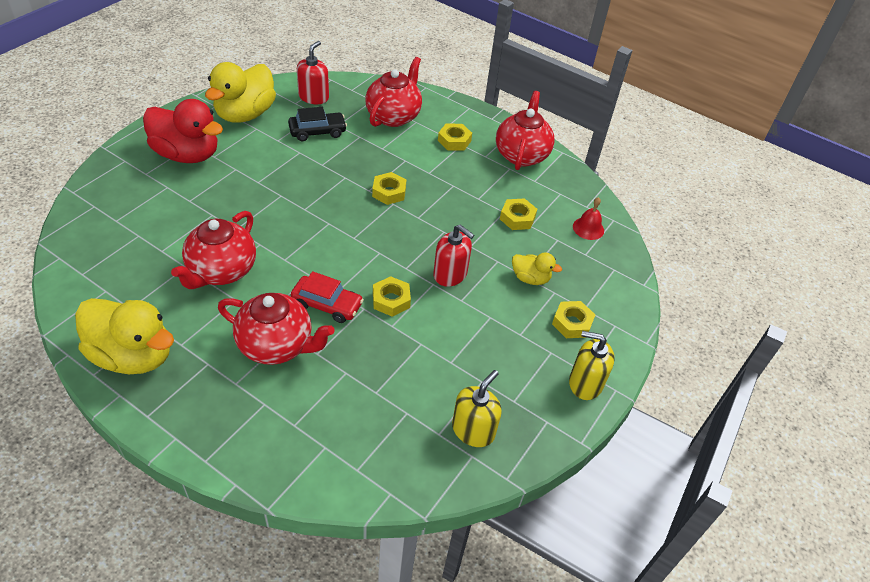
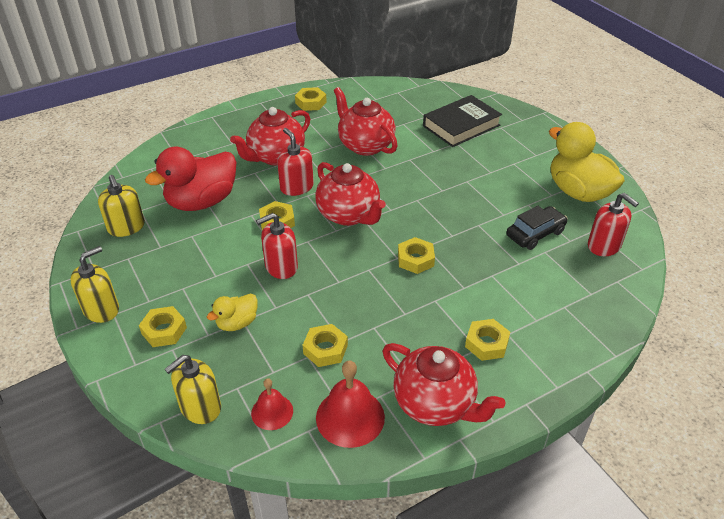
camera: 120 degrees right, 5 degrees down
(133, 355) = (311, 103): yellow duck -> yellow nut
(152, 203) = (461, 126): none -> black book
(187, 155) = (520, 150): red duck -> red duck (202, 202)
(317, 132) = (535, 234): black car -> black car turned 135 degrees counterclockwise
(327, 305) = (296, 187): red car -> red soap dispenser
(394, 116) = (552, 303): red teapot -> red teapot (349, 215)
(561, 190) = (350, 417): none -> red bell
(615, 267) = (200, 407): none -> yellow soap dispenser

